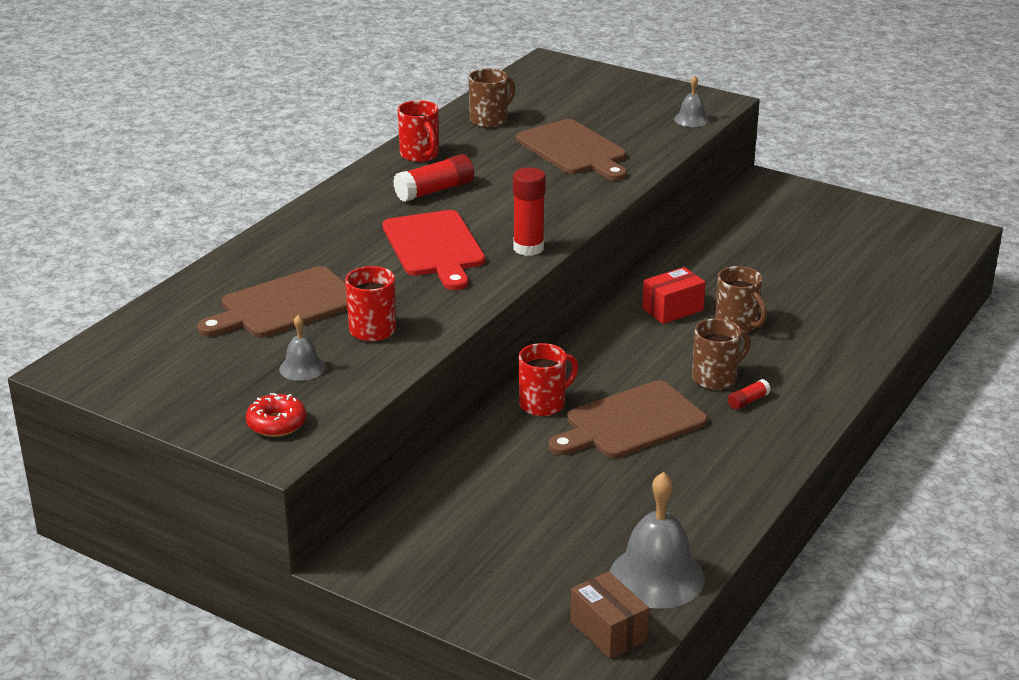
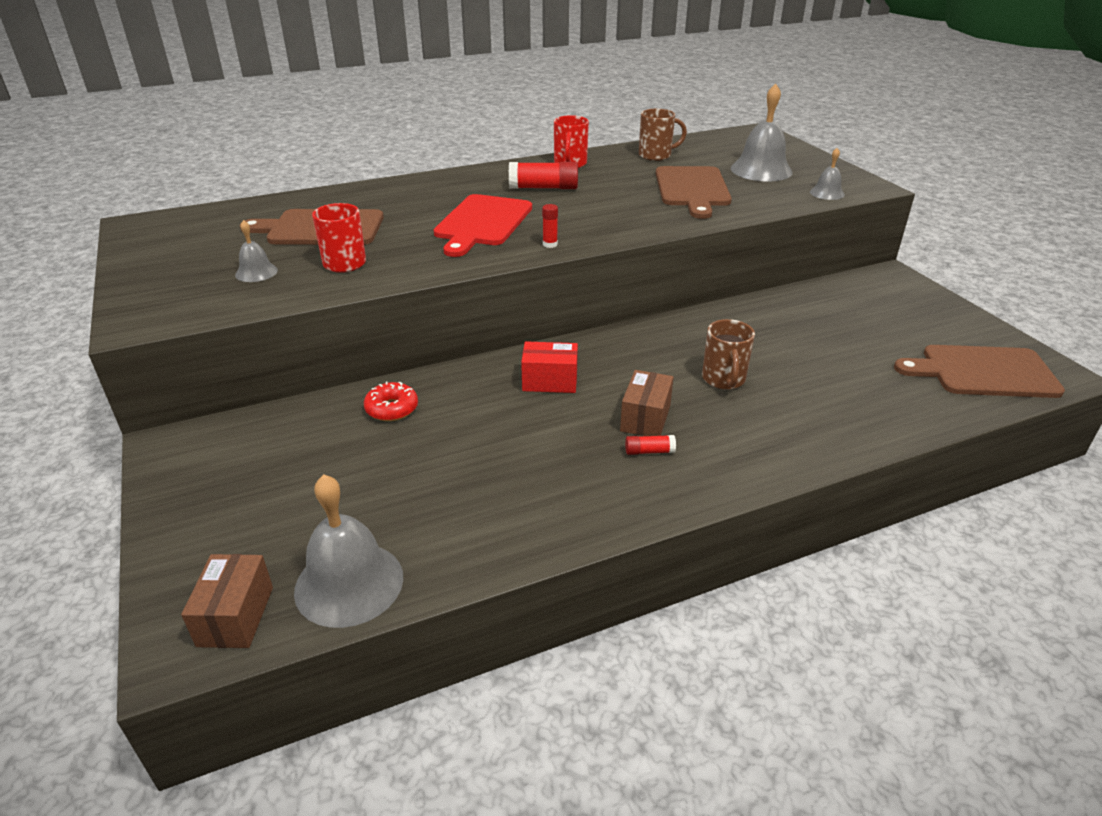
camera: 35 degrees right, 5 degrees up
(276, 423) = (171, 304): red donut -> red donut (392, 409)
(528, 248) = (550, 244): red glue stick -> red glue stick, size x0.51
(543, 404) = (475, 381): red mug -> none
(607, 109) = (761, 170): none -> grey bell
(630, 422) = (522, 426): brown cutting board -> brown cutting board (983, 372)
(672, 309) = (680, 346): red box -> red box (550, 381)
(716, 378) = (645, 418): brown mug -> brown box

